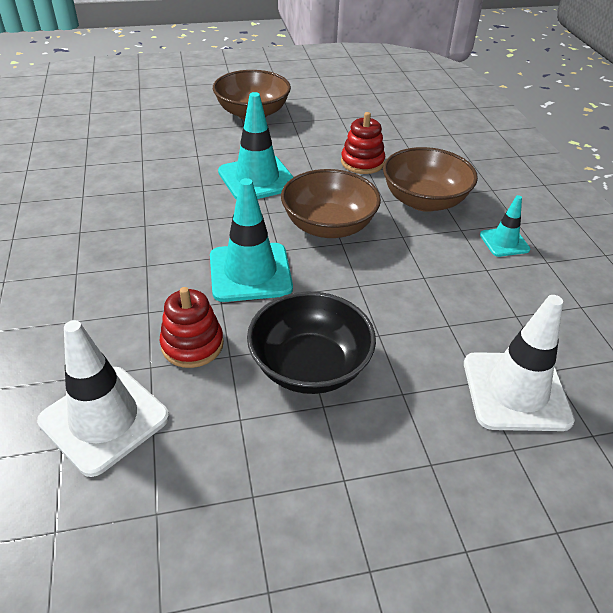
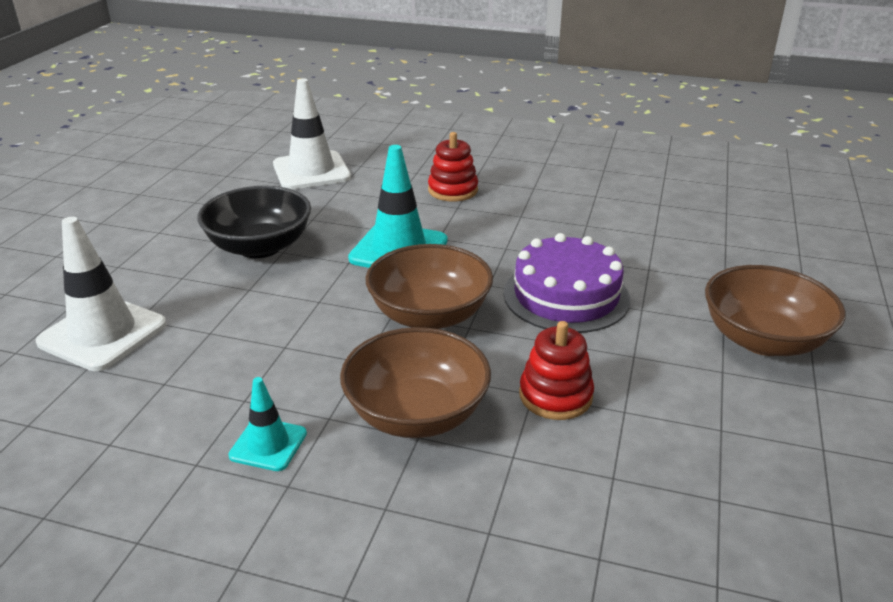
camera: 120 degrees right, 10 degrees down
(192, 344) = (340, 208): red stacking toy -> red stacking toy (453, 190)
(257, 179) = (566, 295): turquoise traffic cone -> purple cake

